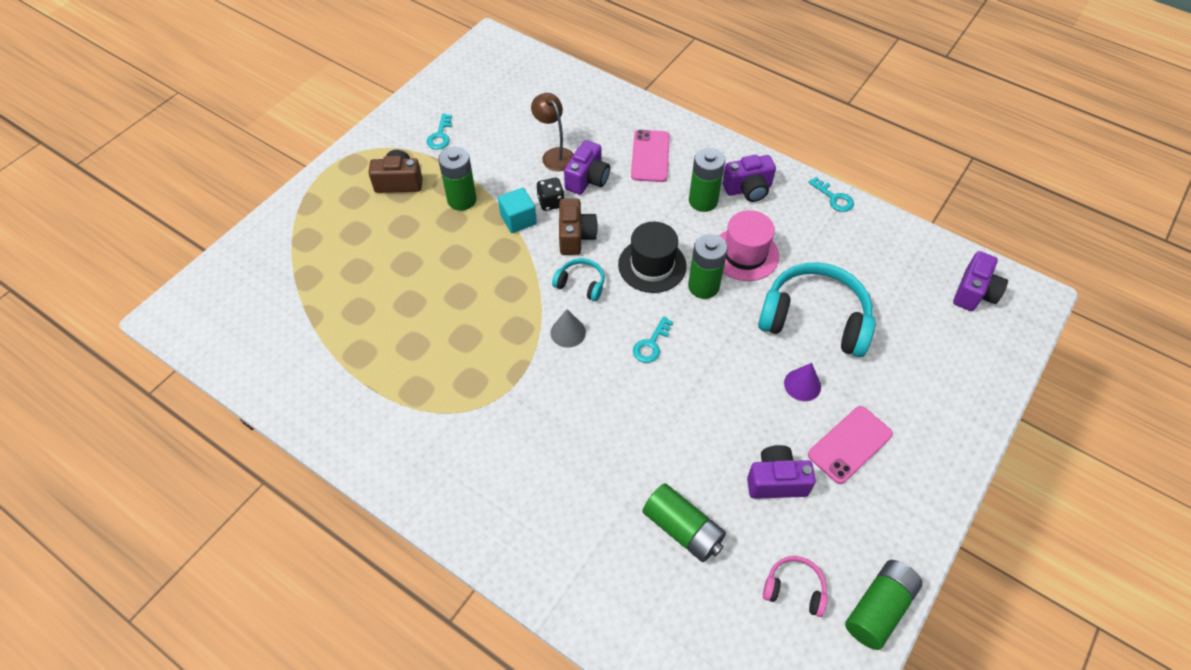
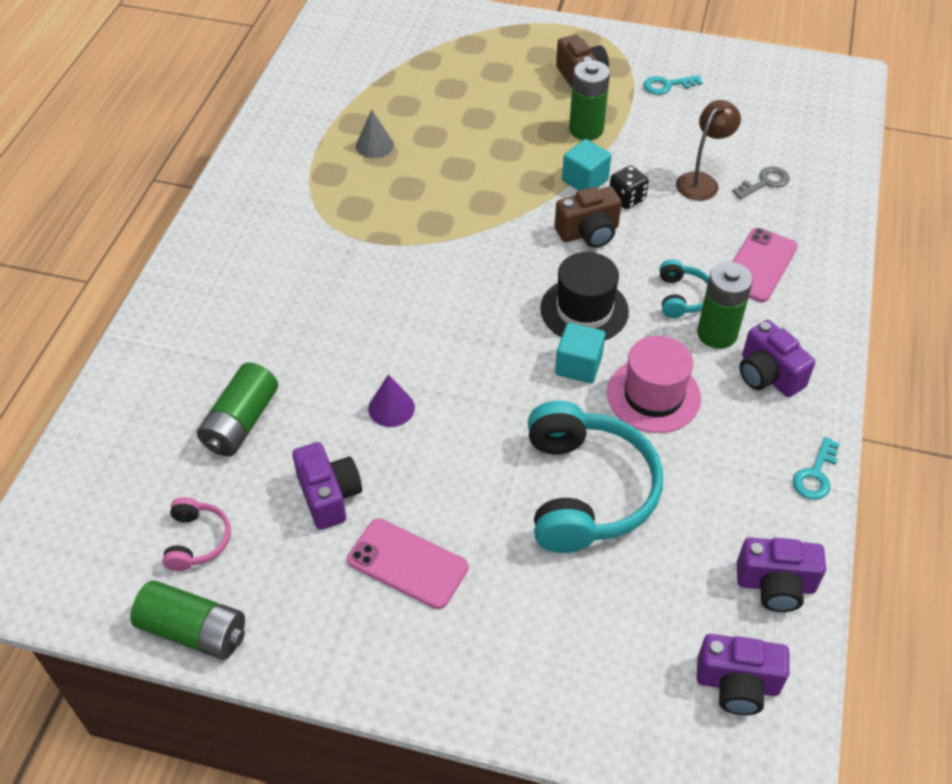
camera: 70 degrees right, 5 degrees down
(568, 332) = (451, 263): grey cone -> grey cone (374, 145)
(573, 123) = (765, 182): none -> grey key
(581, 284) = (523, 255): turquoise headphones -> turquoise headphones (682, 297)
(587, 179) = (682, 219): purple camera -> purple camera (775, 585)
(650, 156) = (759, 265): pink phone -> pink phone turned 45 degrees counterclockwise
(651, 344) = (469, 337): turquoise key -> none
(703, 286) = (578, 365): green battery -> turquoise cube
(802, 385) = (476, 496): purple cone -> purple cone (391, 408)

